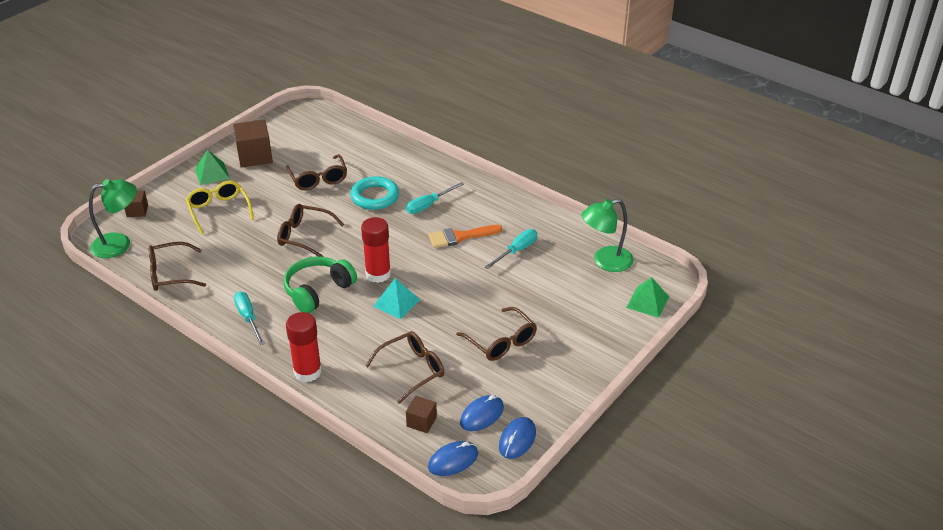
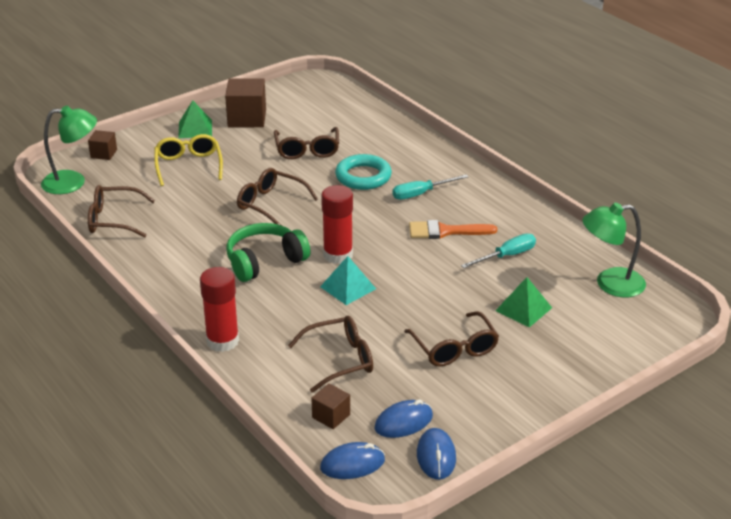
camera: 15 degrees right, 5 degrees down
(248, 318) = (179, 276): turquoise screwdriver -> none
(517, 440) = (436, 456): blue mouse -> blue mouse turned 45 degrees counterclockwise
(647, 302) = (648, 335): green pyramid -> green pyramid (523, 309)

